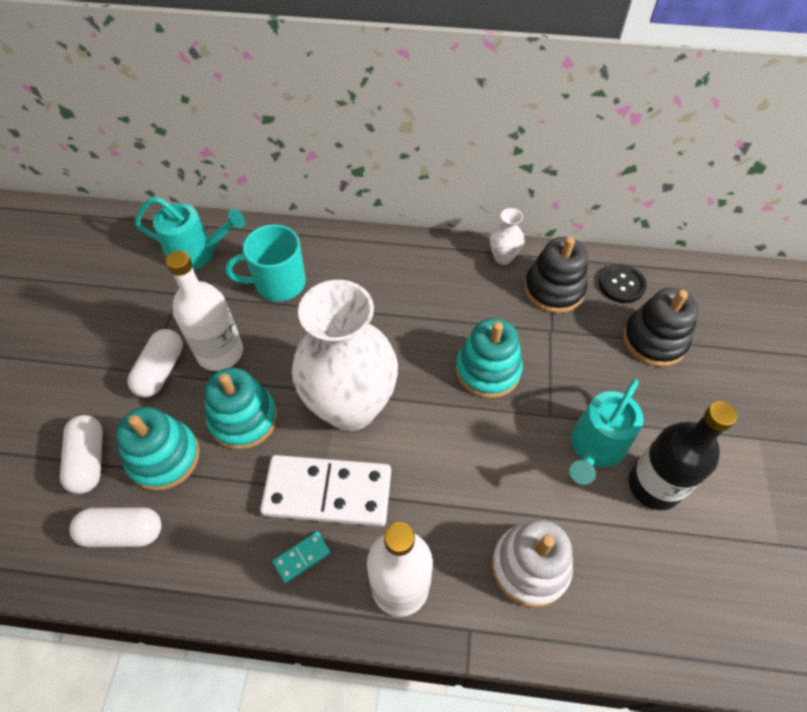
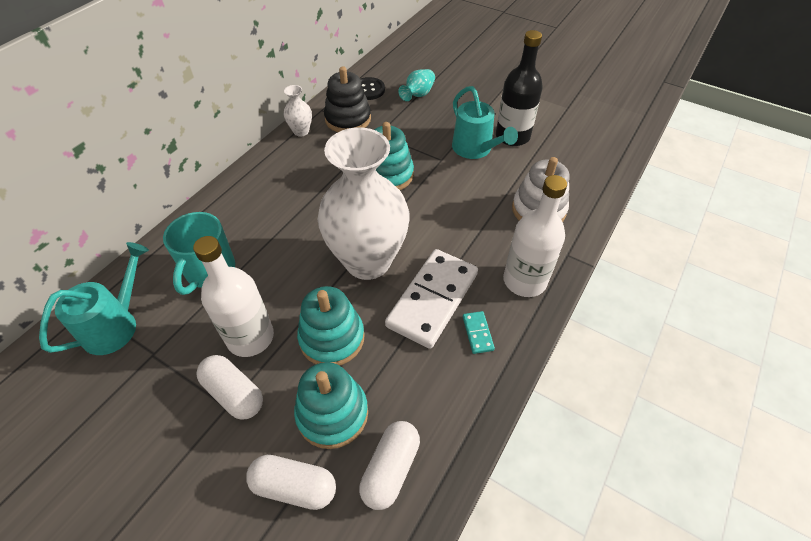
camera: 65 degrees left, 5 degrees down
(654, 340) = (418, 95): black stacking toy -> turquoise vase

